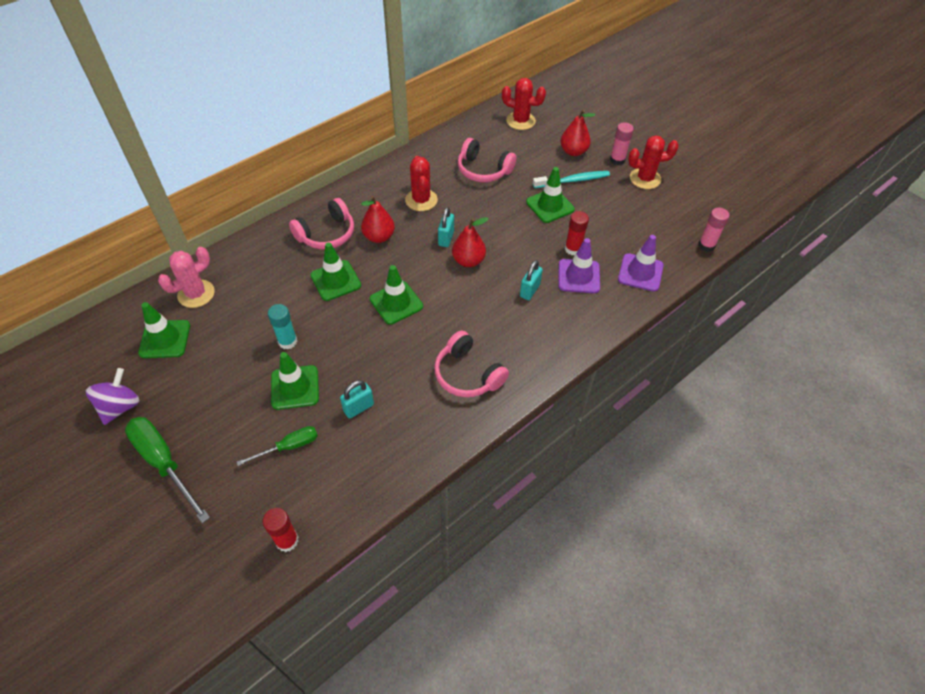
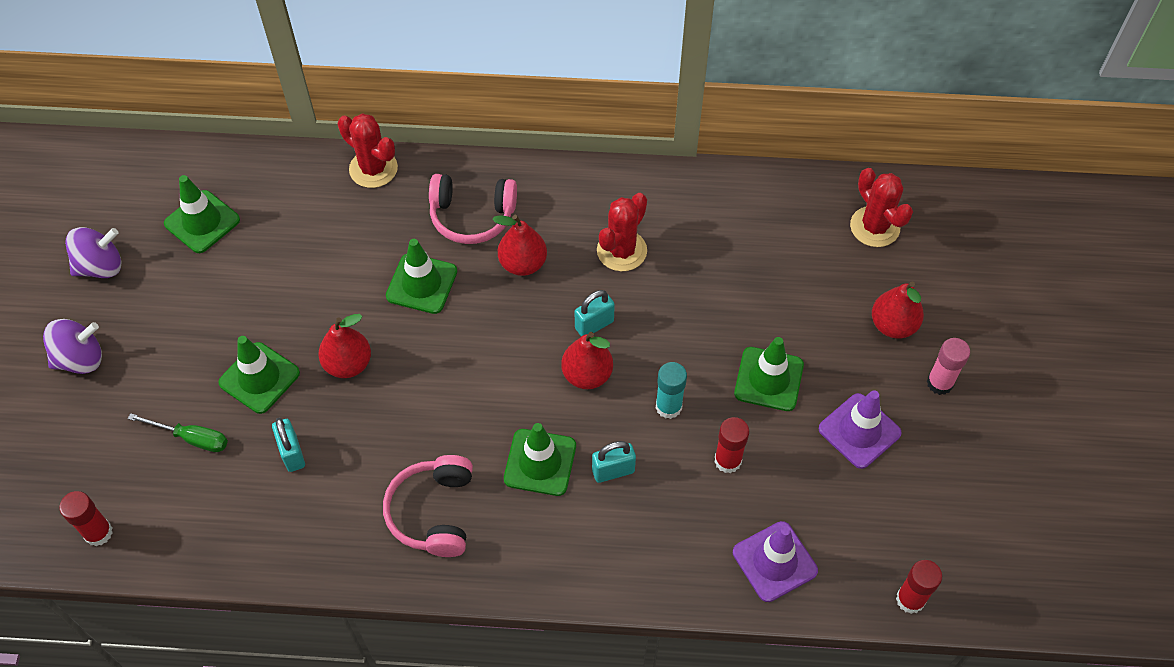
camera: 45 degrees right, 5 degrees up
(164, 463) = (80, 359): green screwdriver -> purple spinning top
(196, 294) = (277, 190): pink cactus -> none
(287, 341) = (304, 319): turquoise glue stick -> turquoise glue stick (668, 407)
(339, 344) = (348, 364): none -> red pear
(358, 408) = (292, 453): turquoise padlock -> turquoise padlock turned 60 degrees clockwise
(396, 303) = (453, 363): green traffic cone -> green traffic cone (540, 462)
(483, 170) = (742, 265): pink headphones -> none
(572, 180) = (840, 366): turquoise toothbrush -> none
(579, 276) = (692, 502): purple traffic cone -> purple traffic cone (859, 431)
(645, 179) = (945, 440): red cactus -> red cactus (373, 169)
(706, 245) = (910, 599): pink glue stick -> red glue stick

